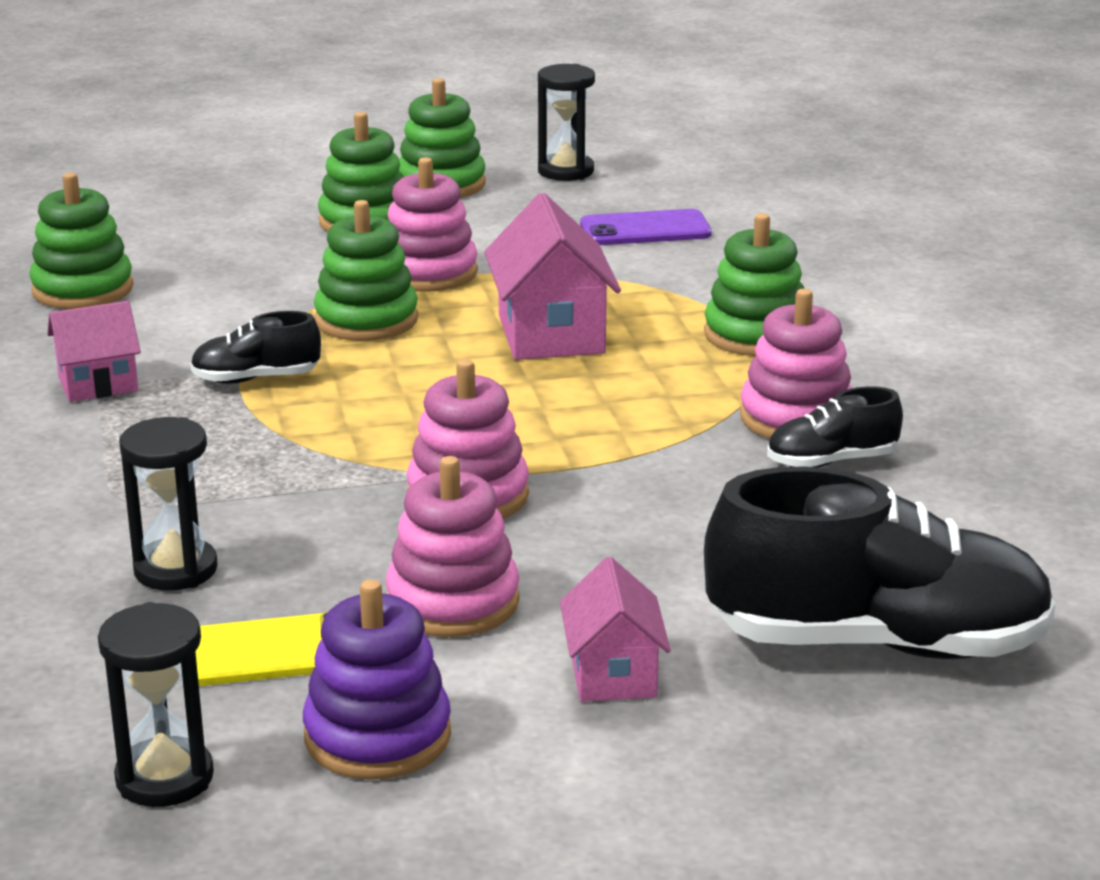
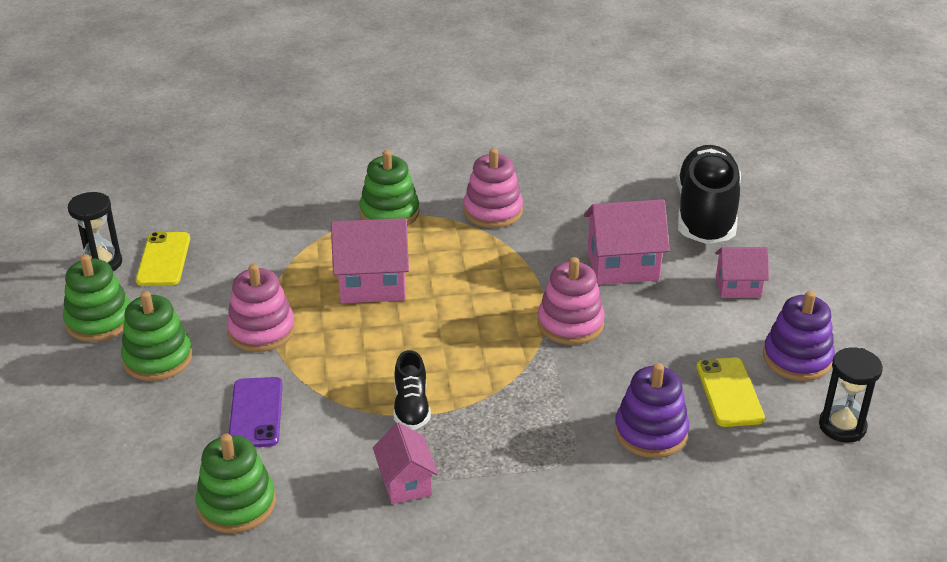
camera: 85 degrees left, 10 degrees up
(175, 569) = (650, 432): black hourglass -> purple stacking toy
(366, 320) = (331, 359): green stacking toy -> none
(453, 601) = (678, 332): pink stacking toy -> none
(583, 202) = (164, 259): none -> yellow phone
(645, 229) = (222, 238): purple phone -> purple phone (256, 413)
(656, 545) = (623, 266): none -> pink house
(831, 461) = (541, 206): black shoe -> none

